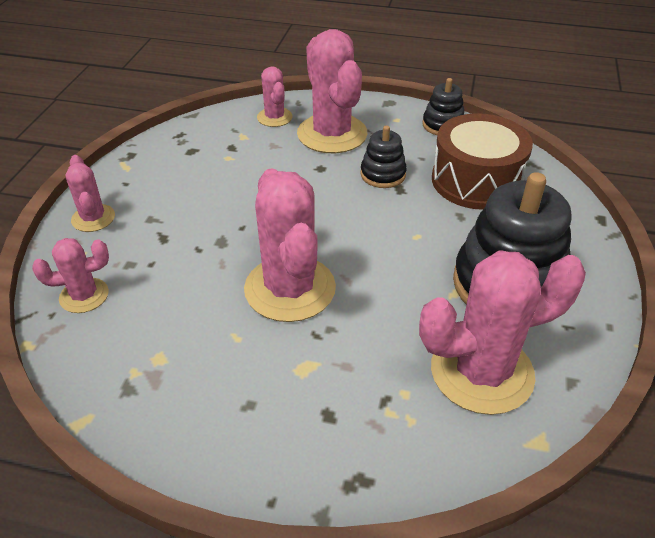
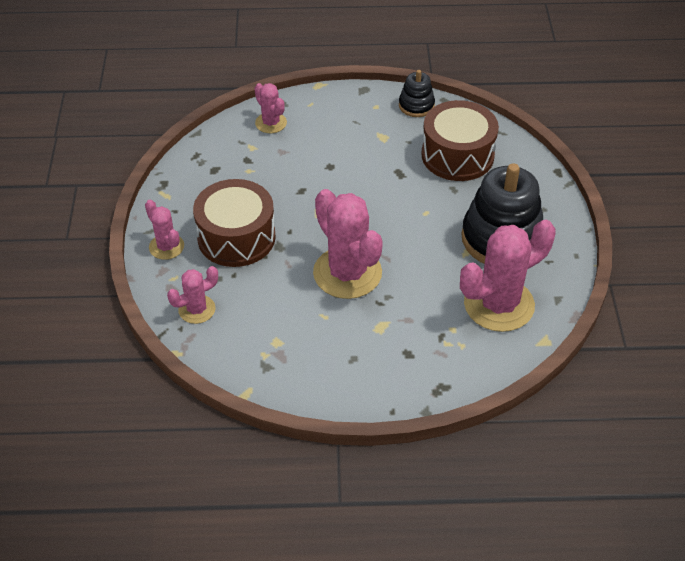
camera: 15 degrees left, 5 degrees up
(177, 223) = (236, 237): none -> brown drum
(332, 134) = (327, 131): pink cactus -> none
(383, 174) = (382, 163): black stacking toy -> none

